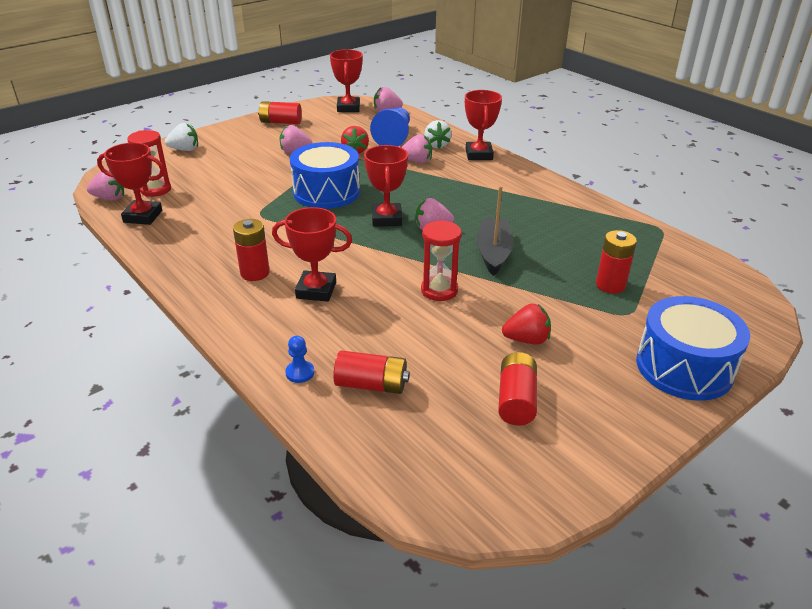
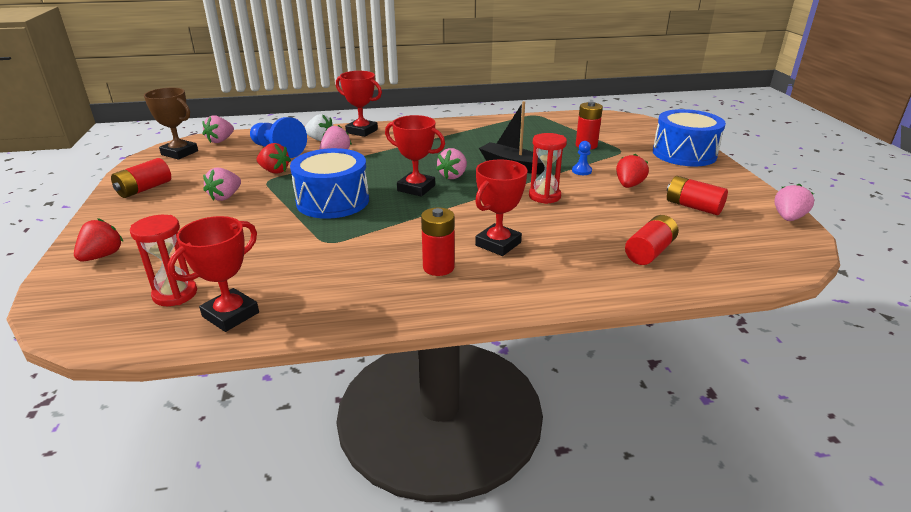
camera: 60 degrees left, 5 degrees down
(110, 198) = (142, 333): pink strawberry -> pink strawberry (788, 218)
(185, 149) = (102, 256): white strawberry -> red strawberry
(300, 373) = (616, 279): blue pawn -> blue pawn (581, 171)
(348, 108) = (179, 153): red trophy -> brown trophy

